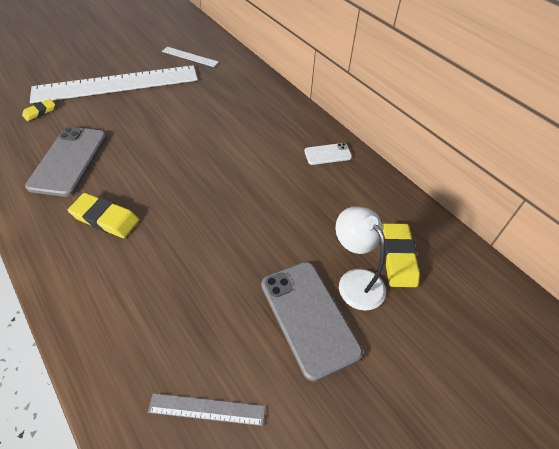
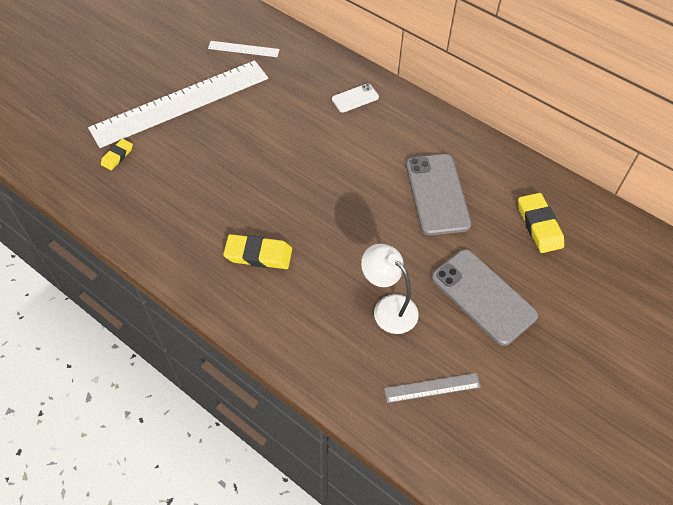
camera: 15 degrees left, 5 degrees up
(69, 161) = (185, 204): grey phone -> grey phone (437, 194)
(327, 154) = (440, 136): white phone -> white phone (355, 98)
(355, 281) = (510, 255): white lamp -> white lamp (388, 307)

